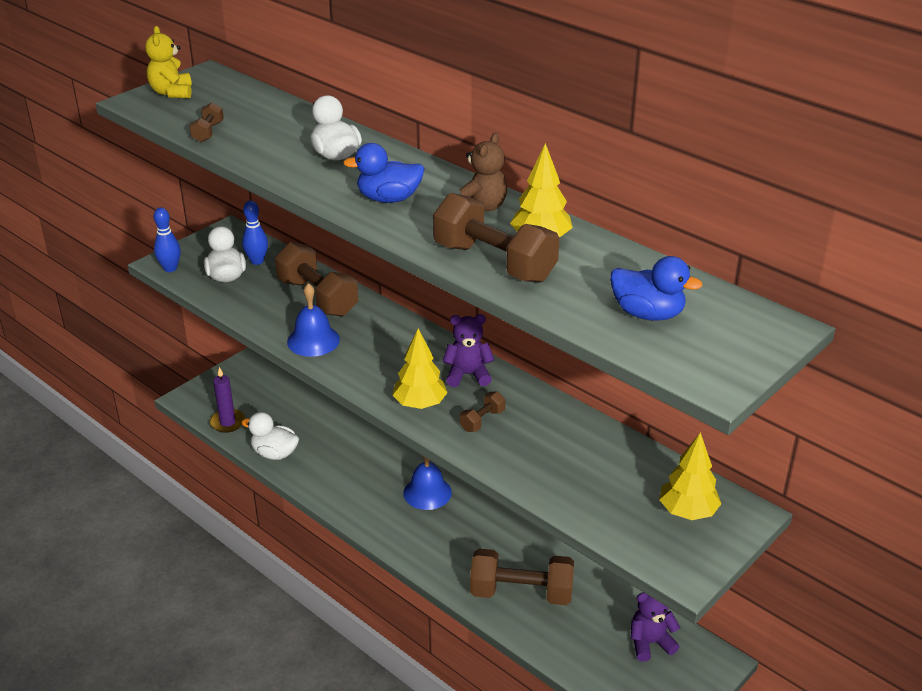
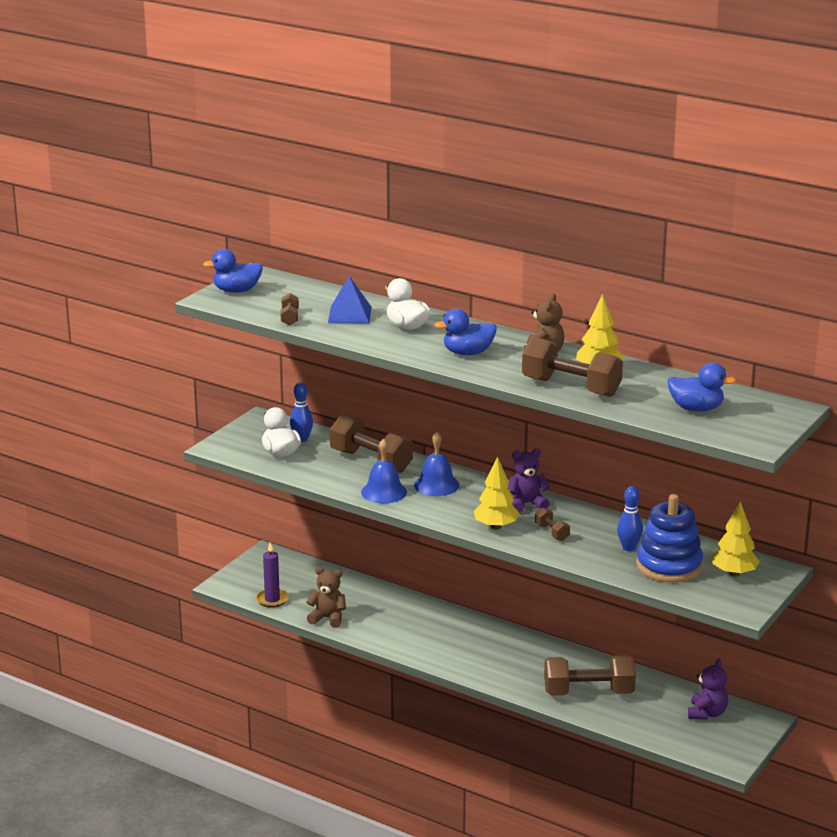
camera: 10 degrees left, 10 degrees down
(170, 268) = (226, 451): blue bowling pin -> blue bowling pin (629, 548)
(172, 93) = (236, 291): yellow teddy bear -> blue duck
(274, 453) = (328, 618): white duck -> brown teddy bear
(278, 133) = (349, 314): none -> blue pyramid
(427, 492) = (480, 633): blue bell -> blue bell (436, 485)
(482, 420) = (552, 532): brown dumbbell -> brown dumbbell turned 60 degrees counterclockwise
(608, 489) = (669, 566): none -> blue stacking toy
(650, 643) = (707, 713): purple teddy bear -> purple teddy bear turned 135 degrees clockwise

